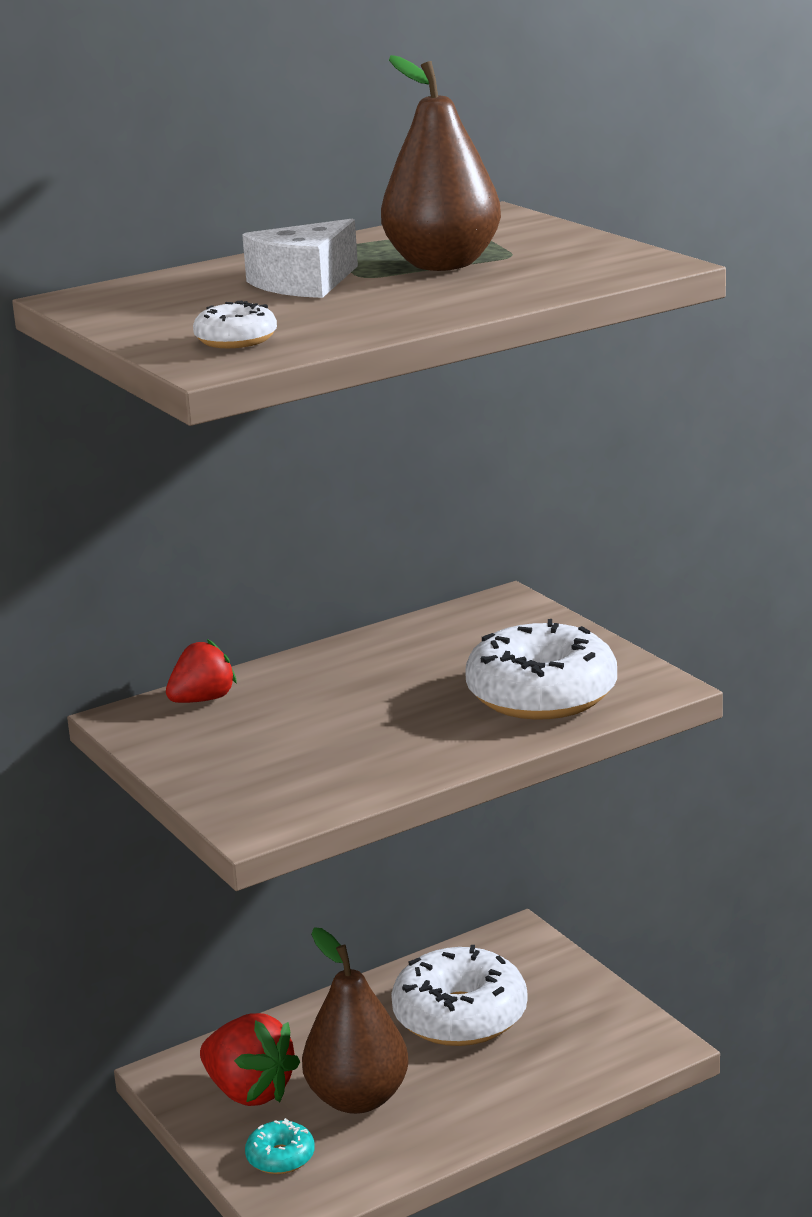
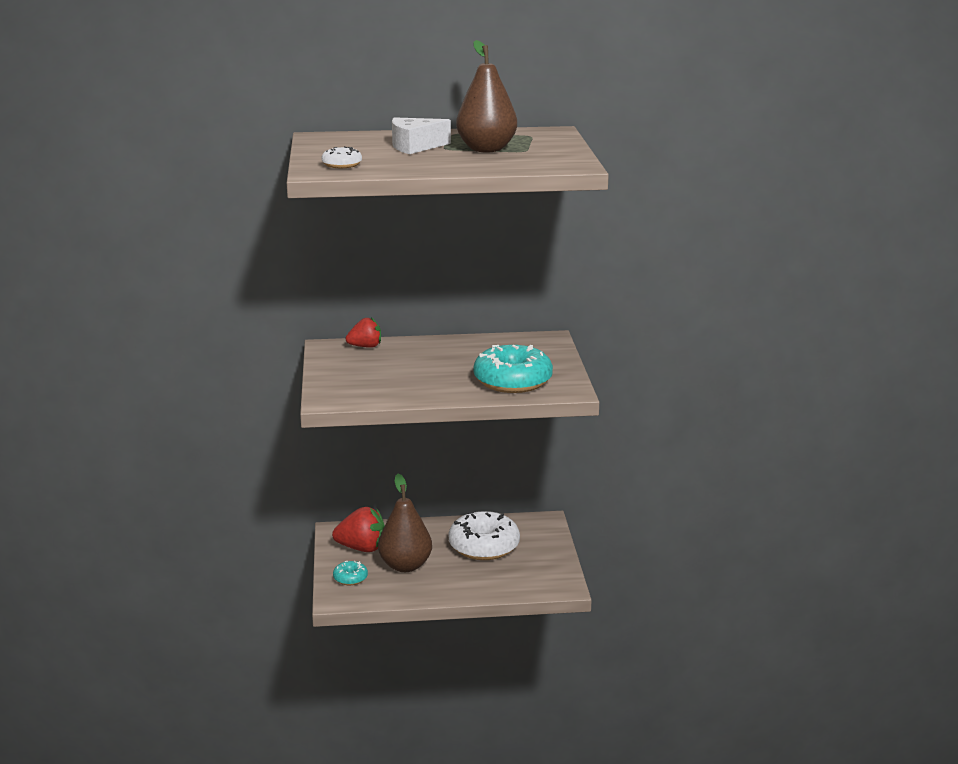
camera: 25 degrees right, 0 degrees up
(249, 1092) = (362, 548): red strawberry -> red strawberry turned 60 degrees counterclockwise
(542, 695) = (512, 381): white donut -> turquoise donut

